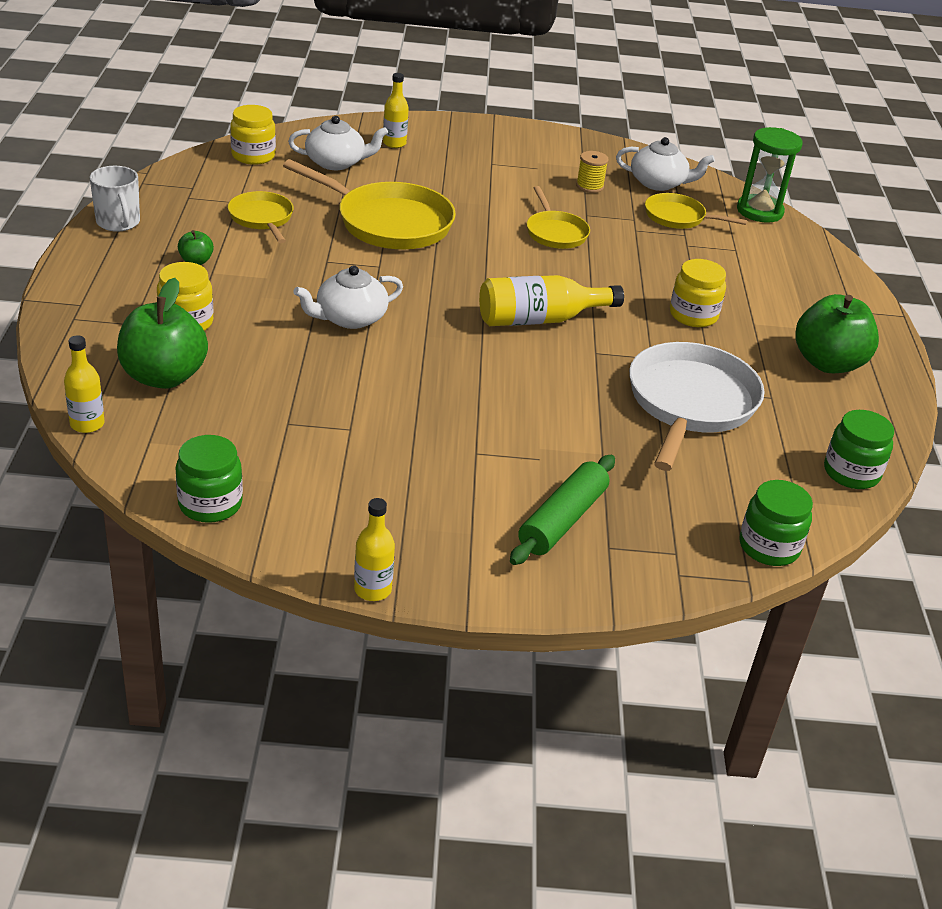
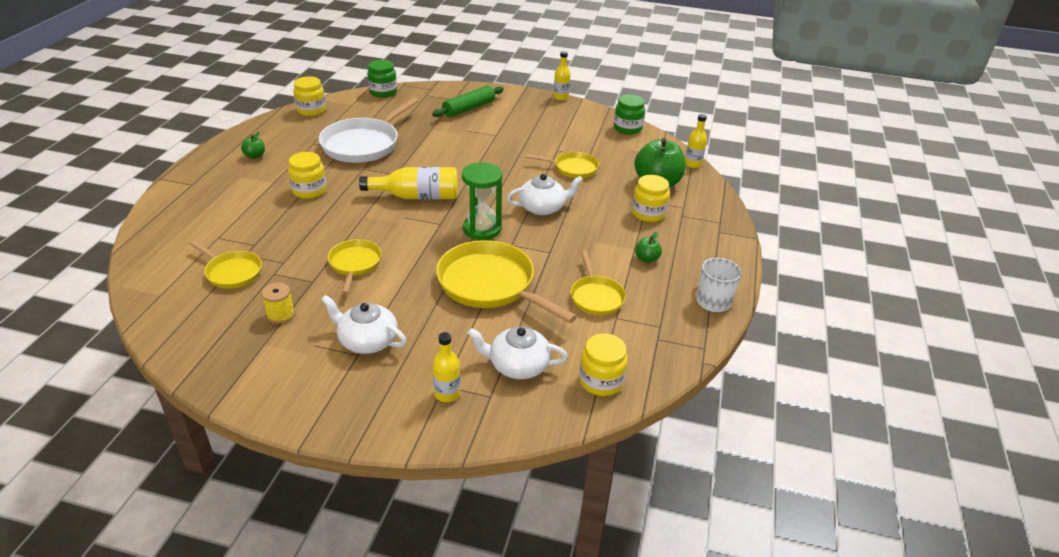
camera: 165 degrees left, 0 degrees up
(315, 391) = (572, 168): none -> yellow pan
(658, 183) = (207, 314): white teapot -> white teapot (367, 341)
(759, 211) = (148, 273): green hourglass -> green hourglass (482, 229)
(828, 363) = (255, 156): green apple -> green apple, size x0.45
(851, 473) = (311, 110): green jar -> yellow jar

